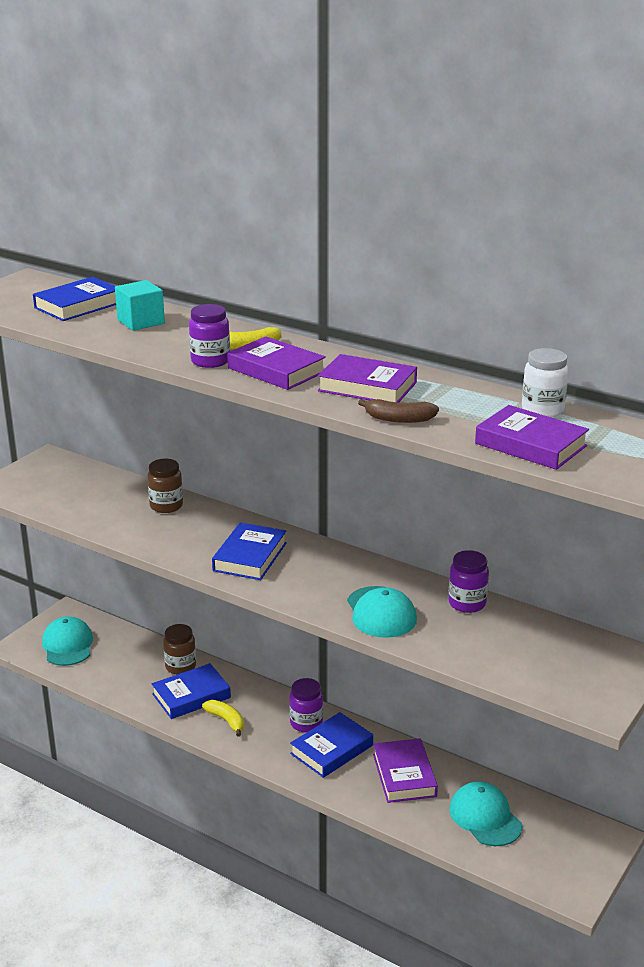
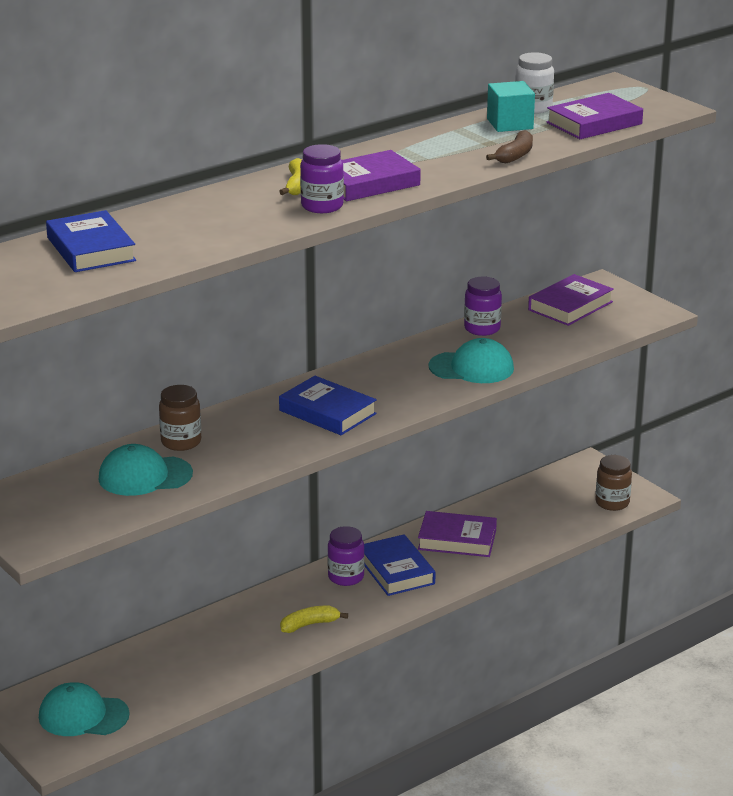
camera: 70 degrees left, 0 degrees up
(141, 322) = (178, 224): turquoise cube -> turquoise cube (510, 124)
(180, 666) = (191, 639): brown jar -> brown jar (612, 503)
(191, 696) = (250, 640): blue book -> none
(367, 387) = (438, 156): purple book -> purple book (570, 306)
(485, 817) = (535, 513): turquoise cap -> turquoise cap (145, 476)

